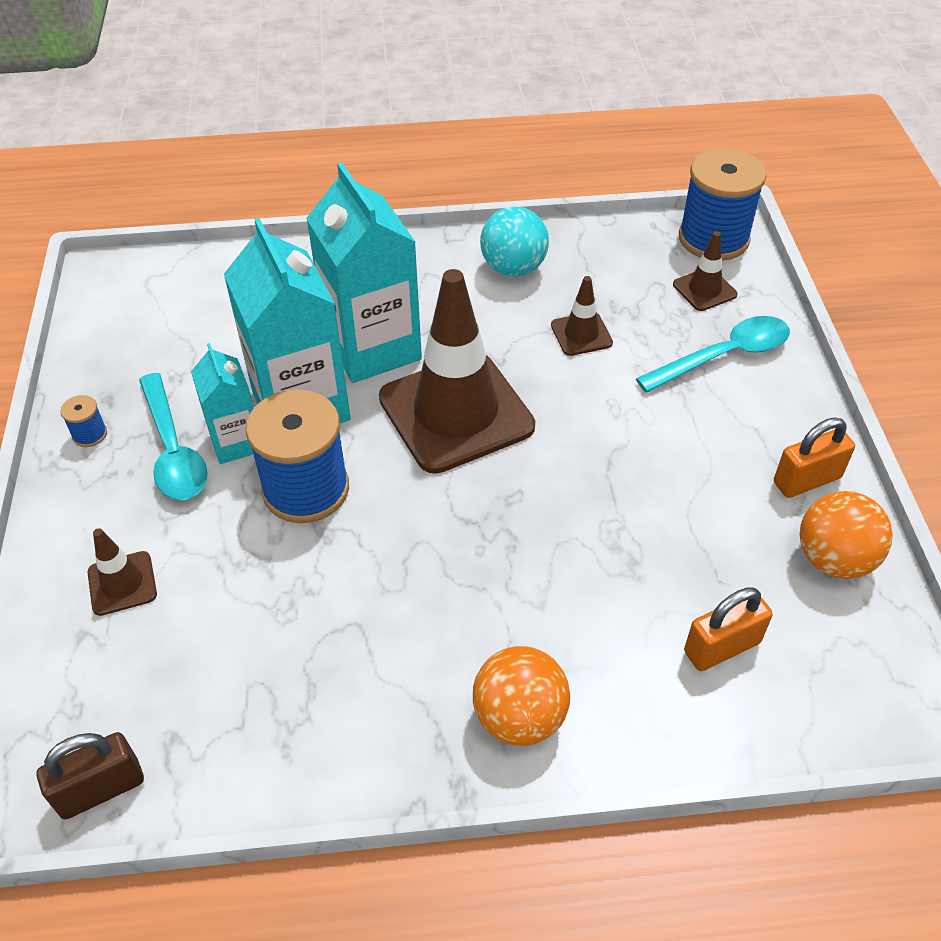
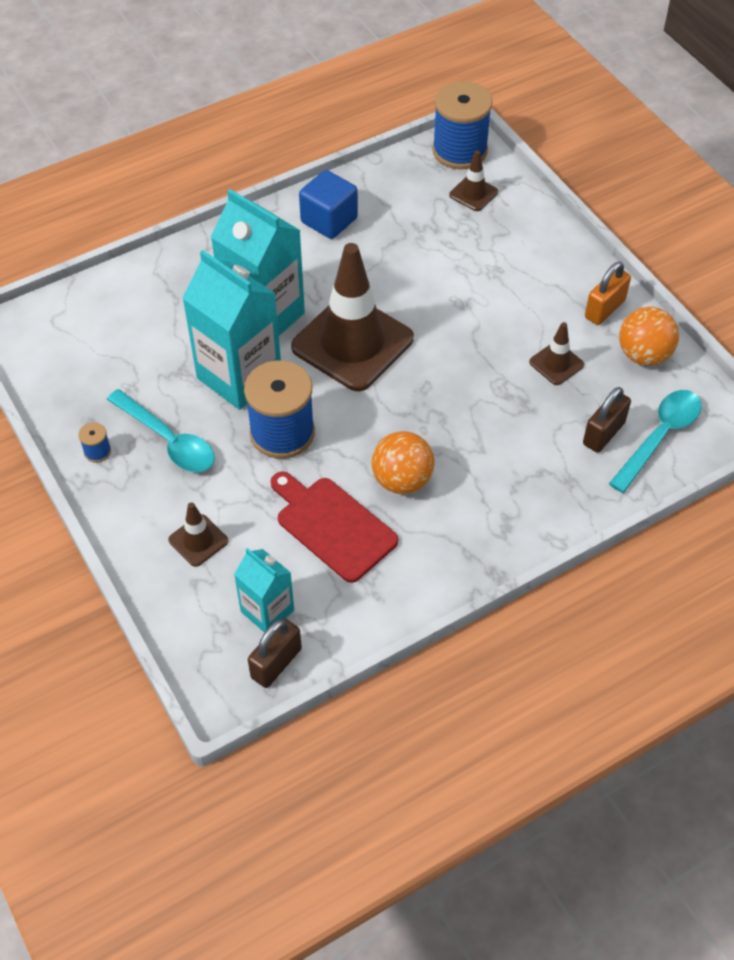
camera: 25 degrees left, 5 degrees up
(236, 442) = (210, 418): turquoise carton -> turquoise carton (267, 611)
(290, 630) = (333, 526): none -> red cutting board
(513, 268) = (329, 220): turquoise ball -> blue cube
(519, 717) = (506, 520): orange ball -> orange ball (402, 480)
(581, 334) = (406, 256): brown traffic cone -> brown traffic cone (556, 363)
(722, 647) = (603, 433): orange padlock -> brown padlock
(724, 356) = (511, 239): turquoise spoon -> turquoise spoon (660, 436)

